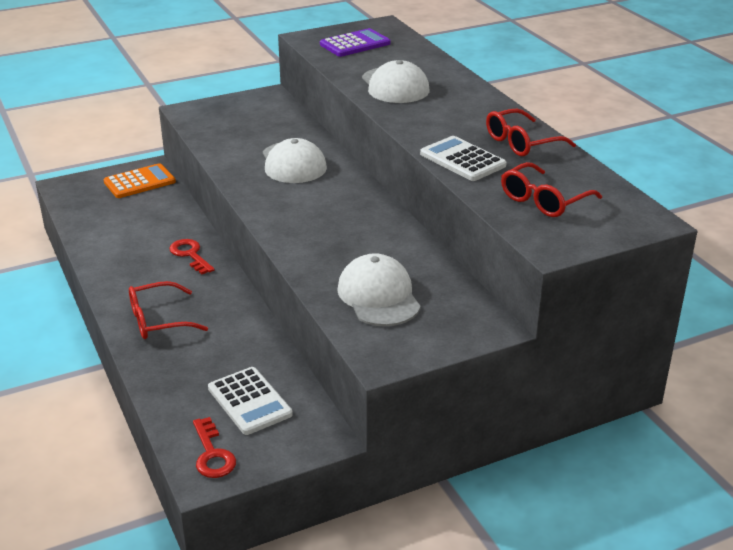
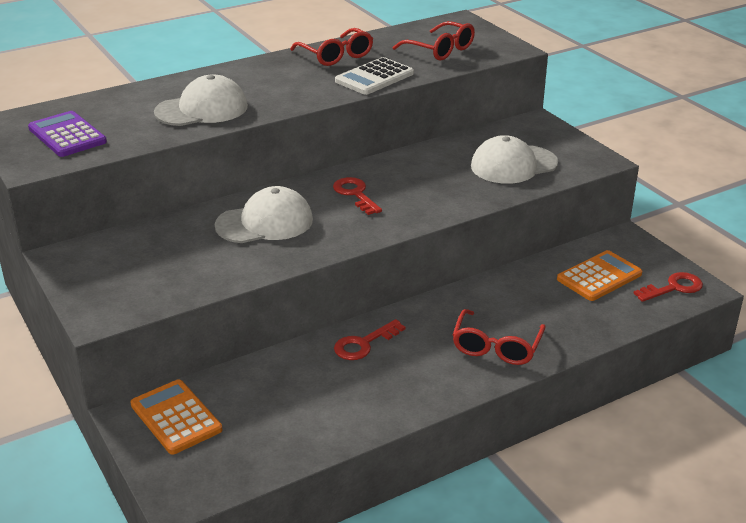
camera: 95 degrees left, 0 degrees up
(159, 320) = (496, 346): red glasses -> red glasses turned 45 degrees clockwise
(249, 401) = (599, 277): white calculator -> orange calculator
(332, 203) = (355, 194): none -> red key

